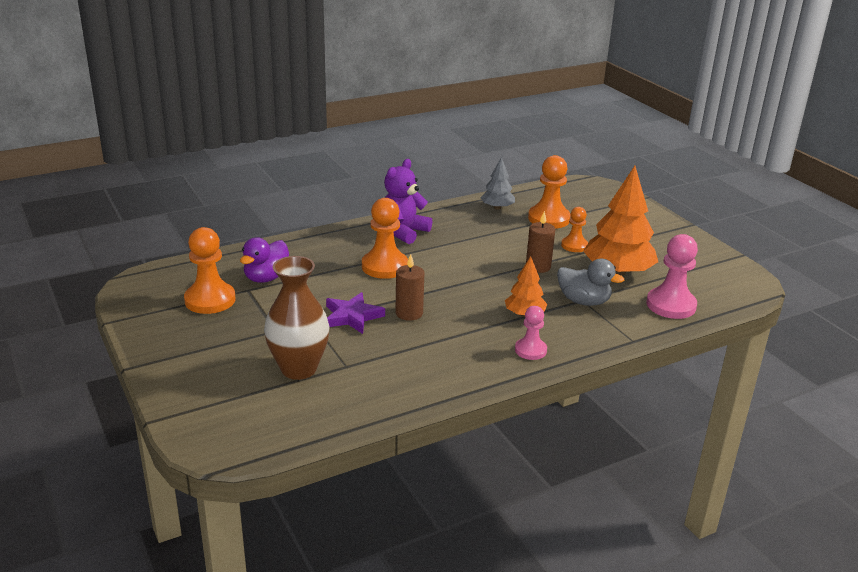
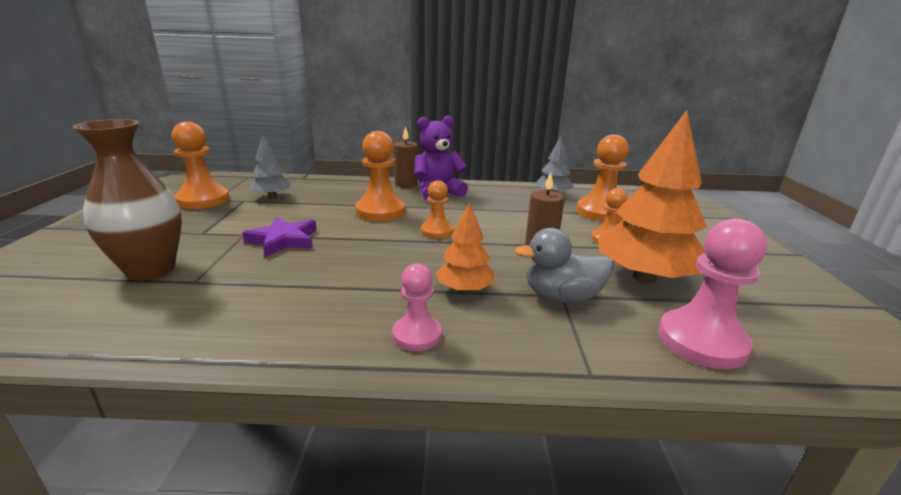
camera: 30 degrees right, 5 degrees down
(266, 278) = (272, 196): purple duck -> grey tree
(409, 313) = (339, 252): brown candle -> brown candle (406, 184)
(453, 273) = (437, 231): none -> orange pawn
(583, 301) = (562, 297): grey duck -> grey duck turned 120 degrees clockwise

